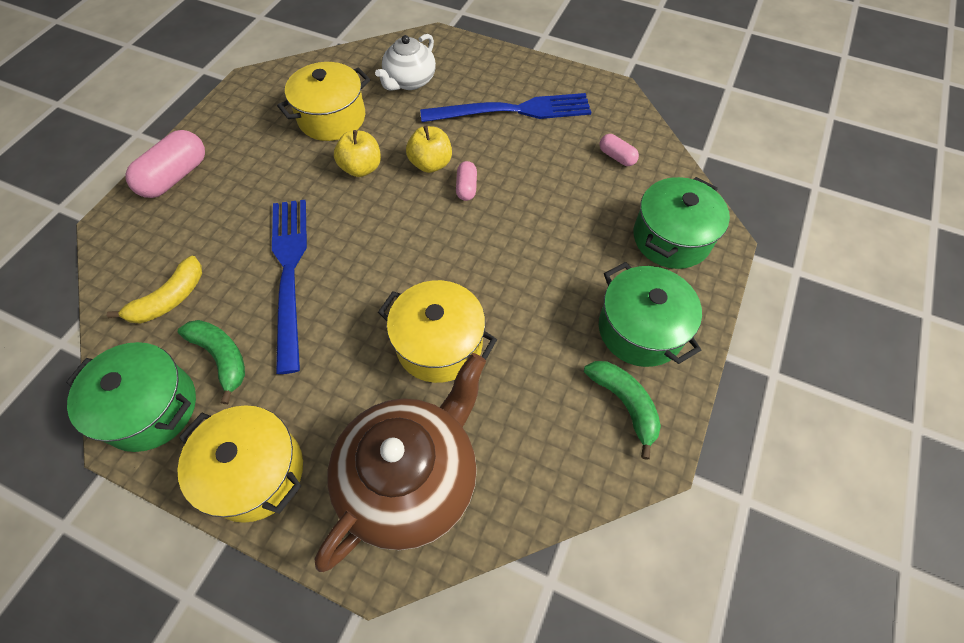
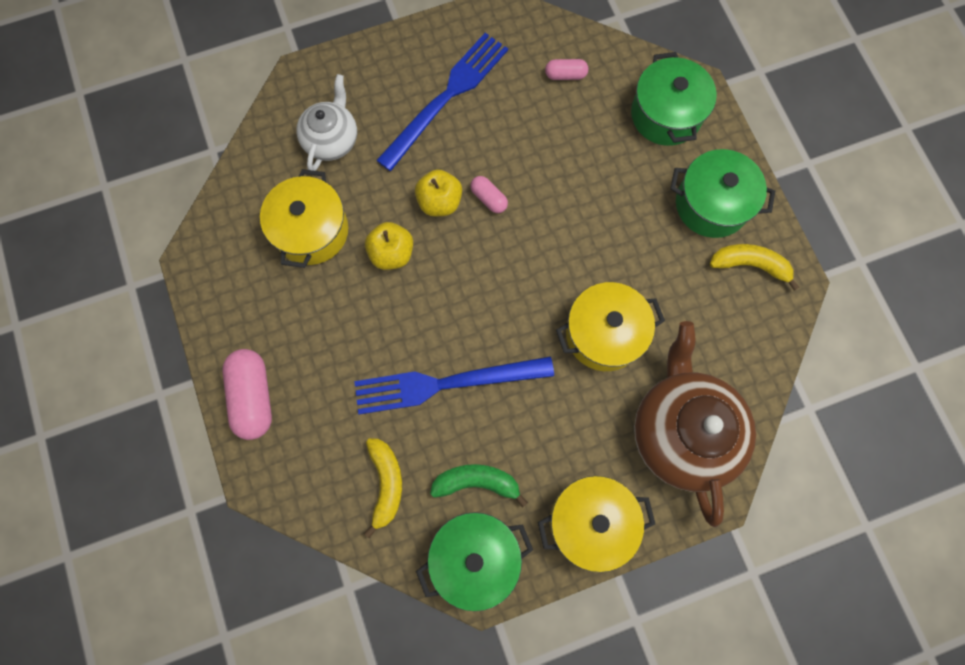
camera: 45 degrees left, 15 degrees up
(289, 273) = (446, 383): blue fork -> blue fork turned 45 degrees counterclockwise
(409, 81) = (332, 139): white teapot -> white teapot turned 150 degrees counterclockwise
(624, 404) = (750, 265): green banana -> yellow banana

